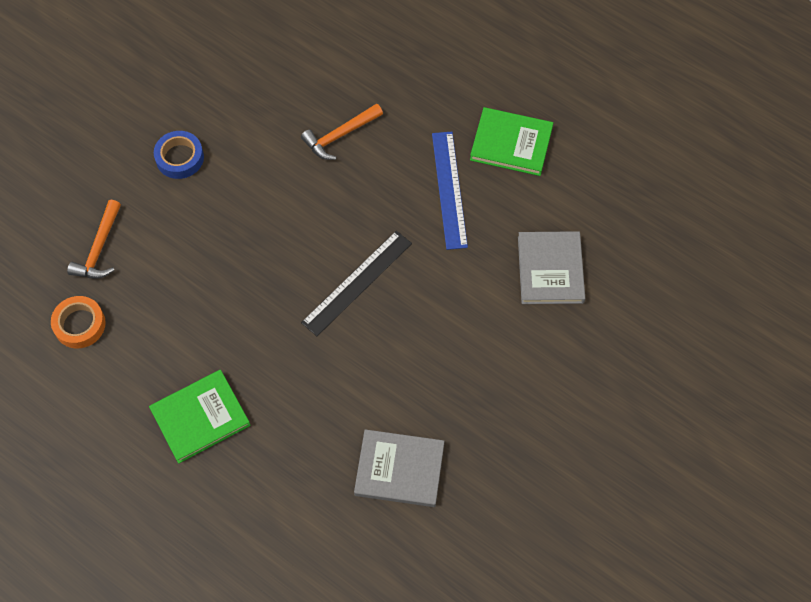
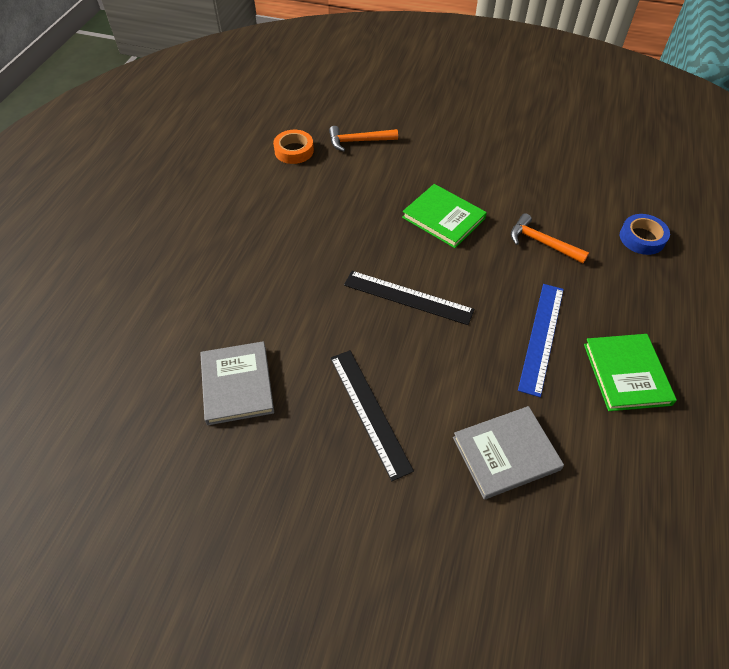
camera: 70 degrees right, 10 degrees down
(180, 158) = (457, 157): blue tape -> blue tape (642, 238)
(200, 417) = (243, 236): green book -> green book (443, 218)
(449, 189) = (541, 337): blue ruler -> blue ruler turned 45 degrees counterclockwise
(472, 361) = (369, 411): none -> black ruler

